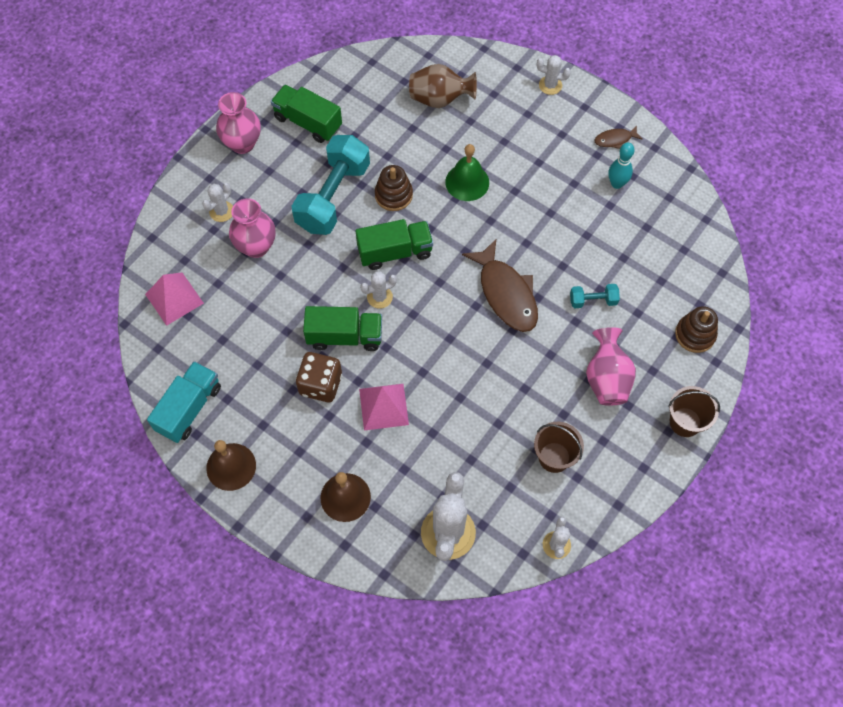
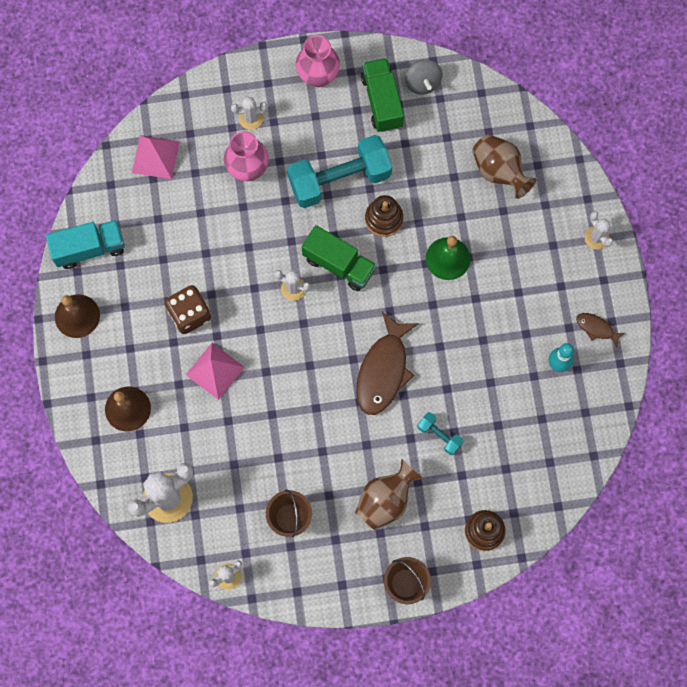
camera: 45 degrees right, 10 degrees up
(324, 88) = (422, 83): none -> grey spinning top
(345, 336) = (240, 295): green truck -> none
(606, 379) = (386, 500): pink vase -> brown vase

